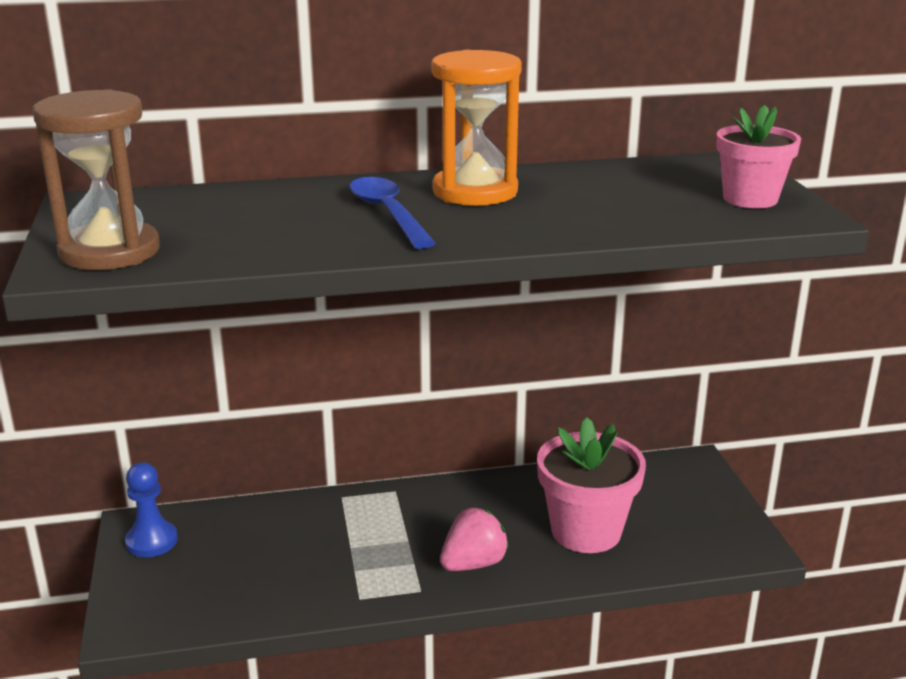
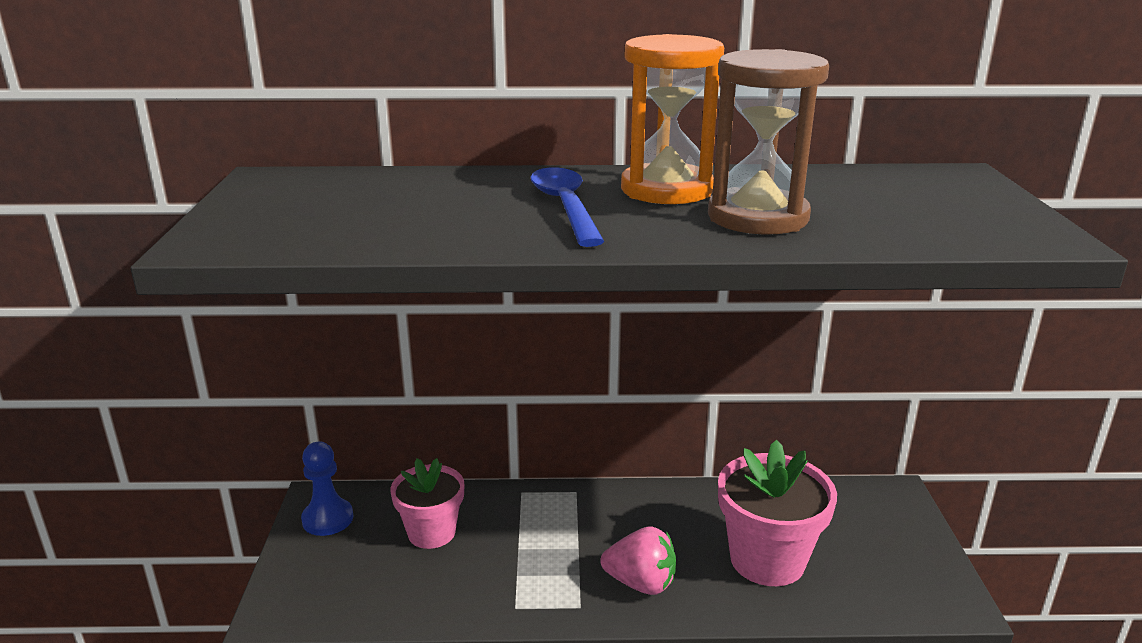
camera: 10 degrees right, 0 degrees up
(110, 252) = (261, 228): brown hourglass -> brown hourglass (757, 217)
(473, 564) = (641, 583): pink strawberry -> pink strawberry turned 45 degrees clockwise
(750, 199) = (980, 215): pink flower pot -> pink flower pot (431, 532)

